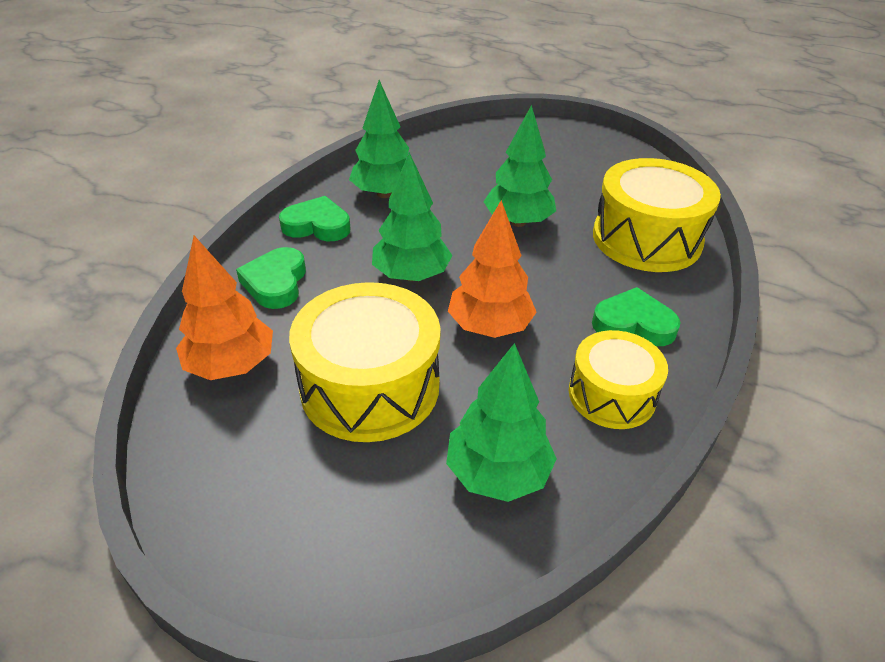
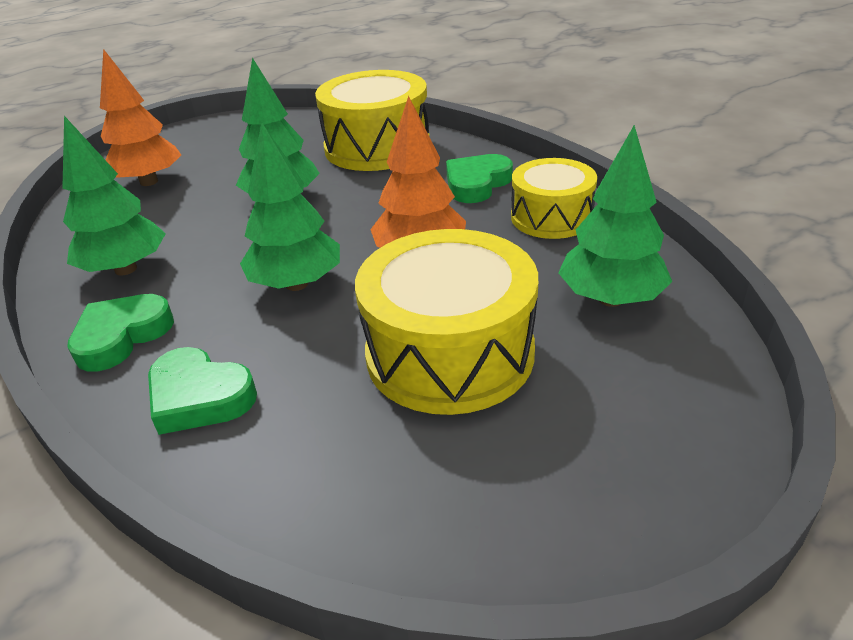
camera: 60 degrees left, 5 degrees down
(231, 365) = (327, 470): orange tree -> orange tree (149, 182)

